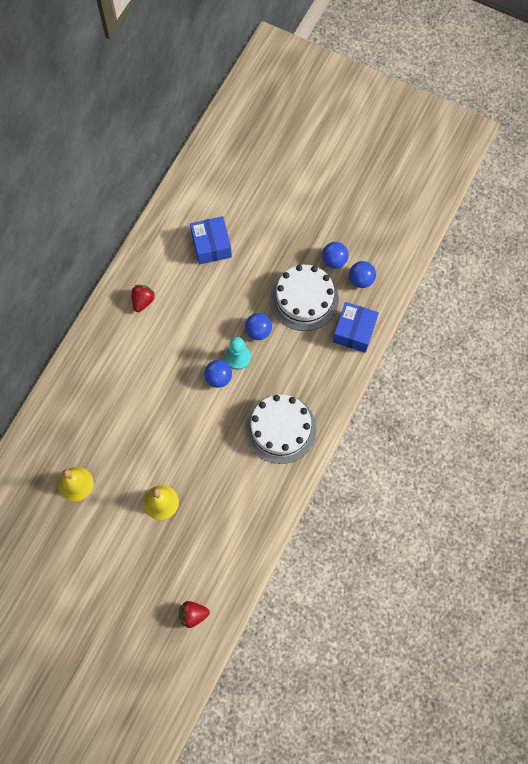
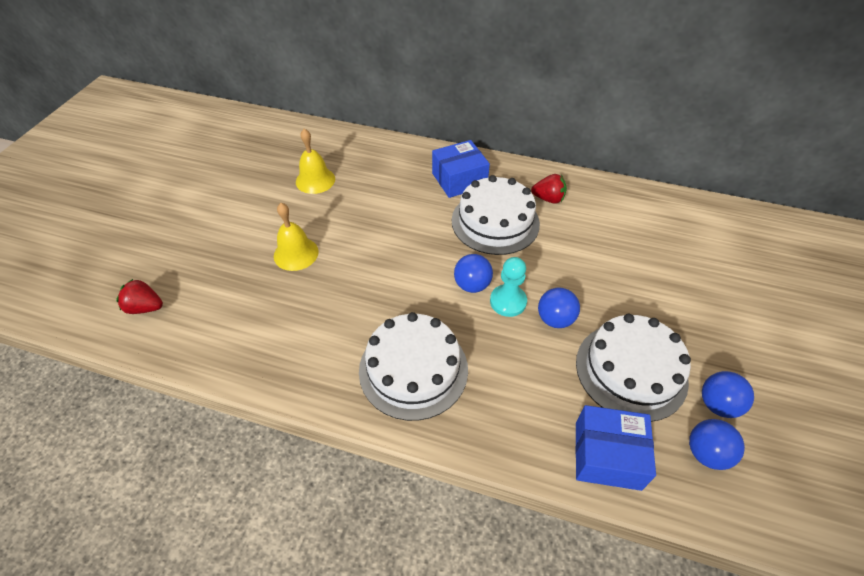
camera: 80 degrees right, 20 degrees down
(159, 347) = (495, 222): none -> white cake
(193, 615) = (145, 307): red strawberry -> red strawberry turned 60 degrees counterclockwise
(211, 245) = (655, 250): blue box -> blue box (459, 180)

